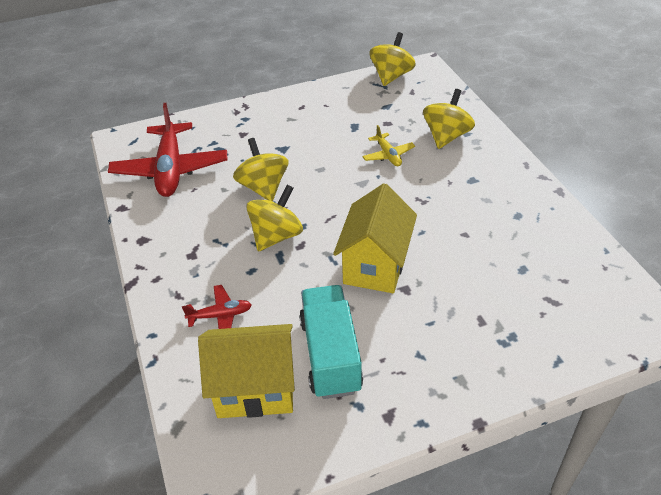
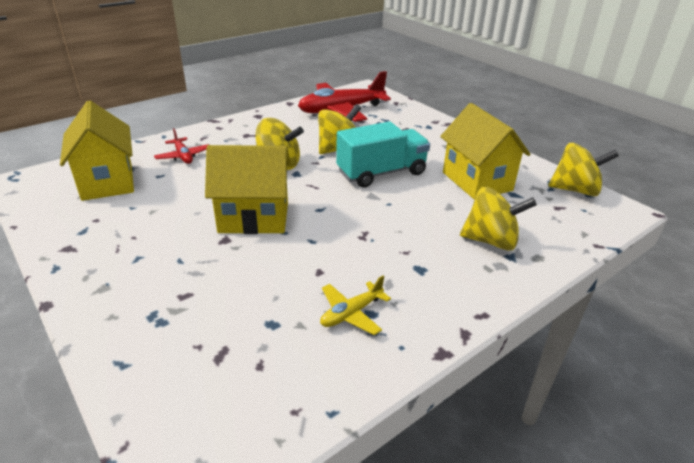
camera: 70 degrees right, 10 degrees down
(330, 355) = (140, 209): turquoise truck -> turquoise truck (381, 173)
(360, 119) = (477, 181): none -> yellow house
(388, 155) = (427, 205): yellow plane -> yellow plane (351, 313)

